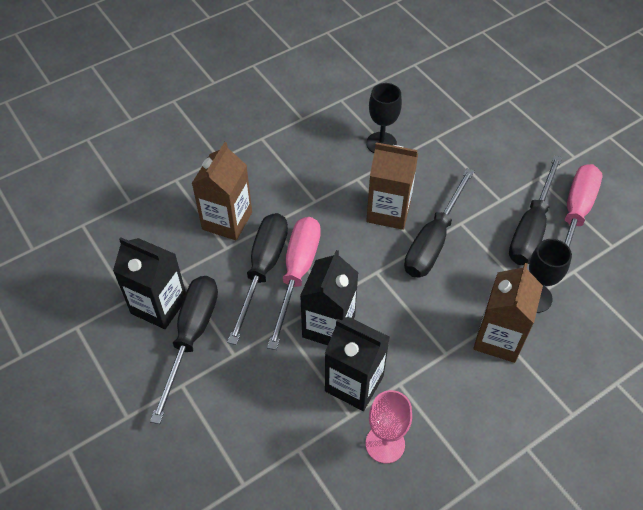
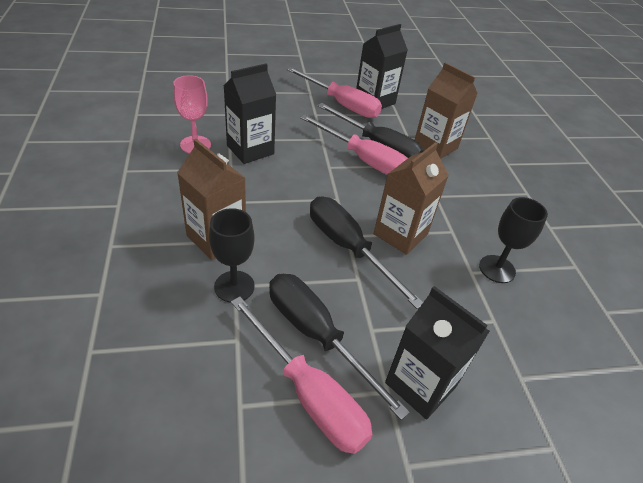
camera: 110 degrees right, 10 degrees down
(192, 337) = (341, 104): black screwdriver -> pink screwdriver
(328, 326) = (305, 156): black carton -> black carton (420, 384)

